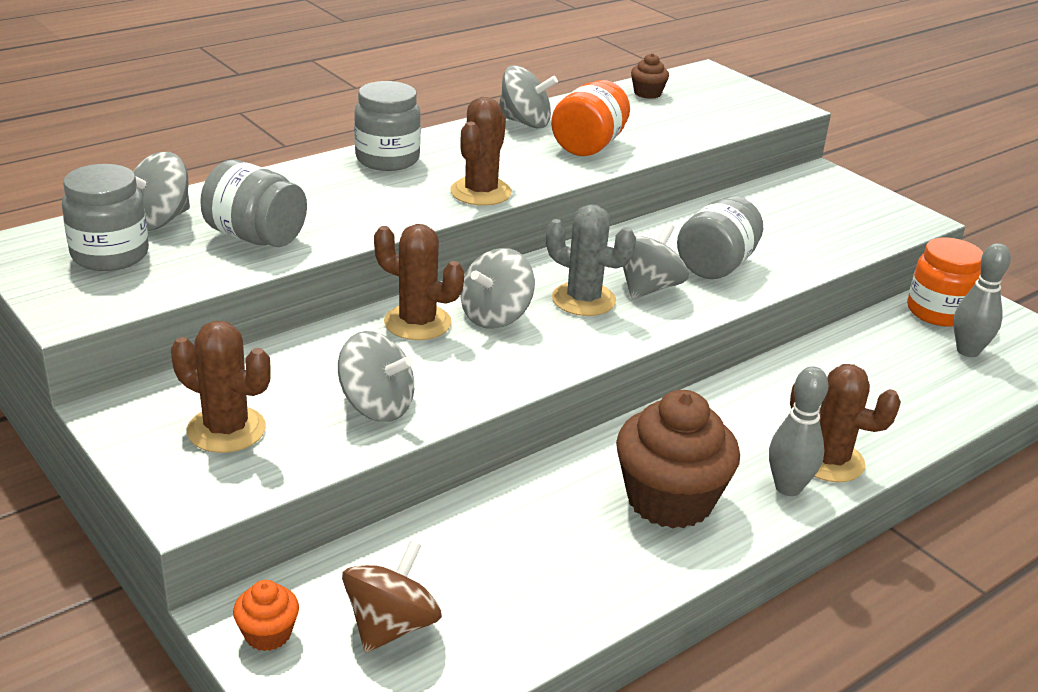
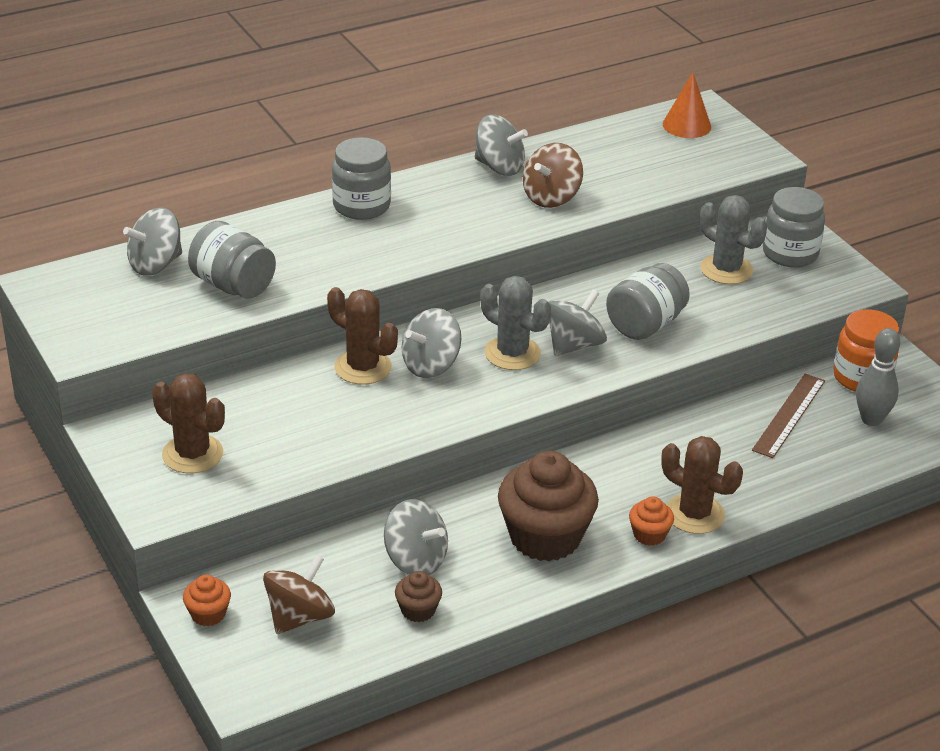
camera: 10 degrees right, 5 degrees up
(110, 255) = (113, 297): grey jar -> grey jar (790, 253)
(376, 406) = (313, 443): grey spinning top -> grey spinning top (415, 560)
(481, 192) = (436, 247): brown cactus -> none
(589, 145) = (551, 197): orange jar -> brown spinning top
(647, 93) = (630, 134): brown cupcake -> brown cupcake (418, 610)
(699, 85) = (686, 125): none -> orange cone
(777, 213) = (726, 269): none -> grey cactus
(788, 488) = (649, 535): grey bowling pin -> orange cupcake
(882, 352) = (789, 415): none -> brown ruler

